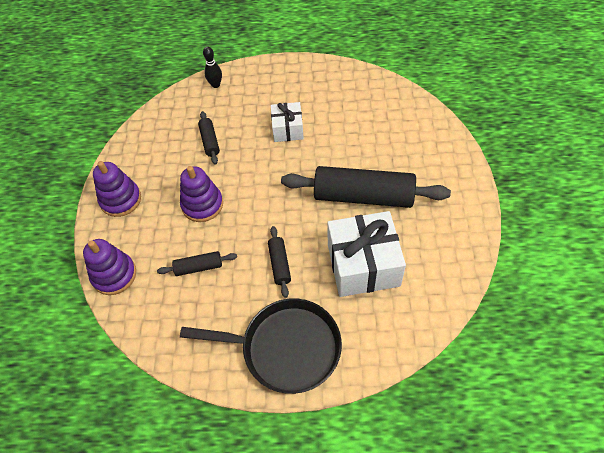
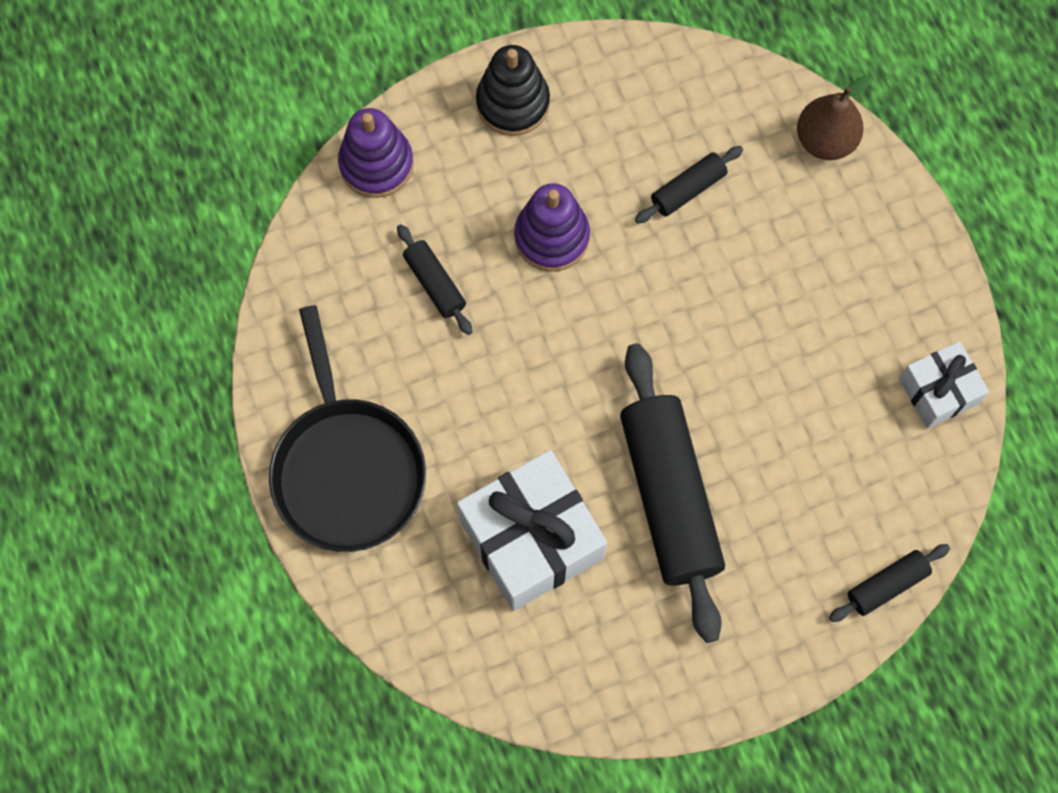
camera: 65 degrees right, 15 degrees up
(120, 200) = (513, 103): purple stacking toy -> black stacking toy
(215, 85) = (825, 140): black bowling pin -> brown pear
(279, 264) = (484, 406): black rolling pin -> black rolling pin (886, 585)
(287, 129) = (768, 313): white gift -> white gift (938, 391)

